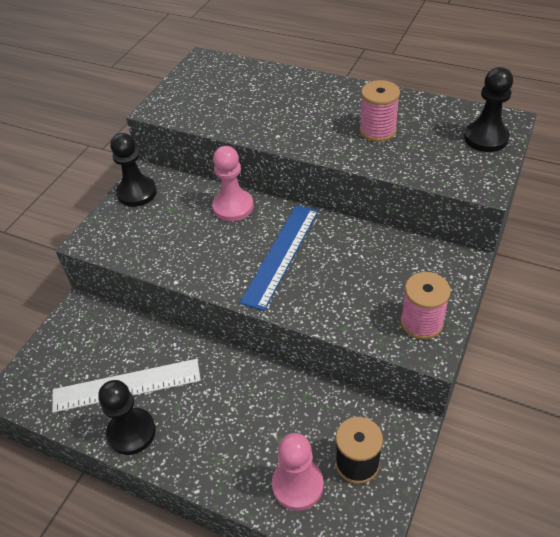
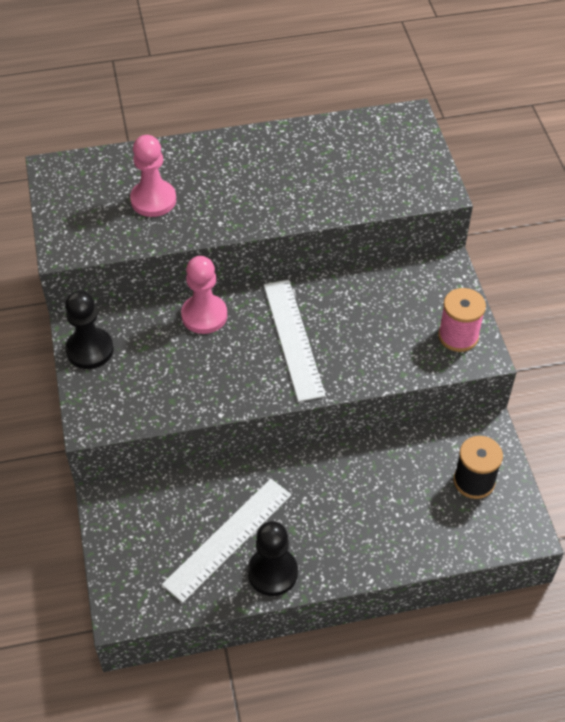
camera: 40 degrees left, 5 degrees up
(281, 255) = (293, 339): blue ruler -> white ruler
(297, 485) = (444, 525): pink pawn -> pink pawn (153, 200)
(377, 130) = (308, 176): pink spool -> none
(486, 138) = (406, 142): black pawn -> none

